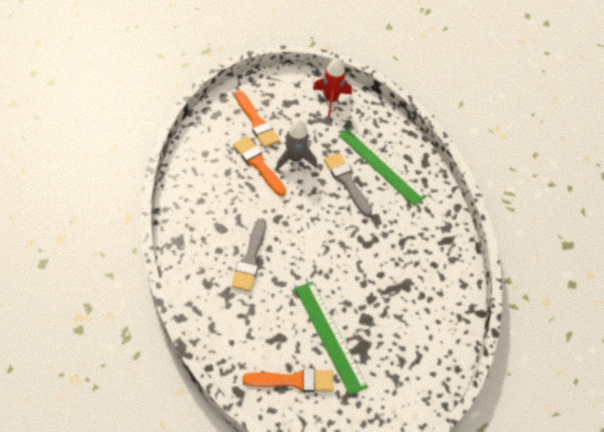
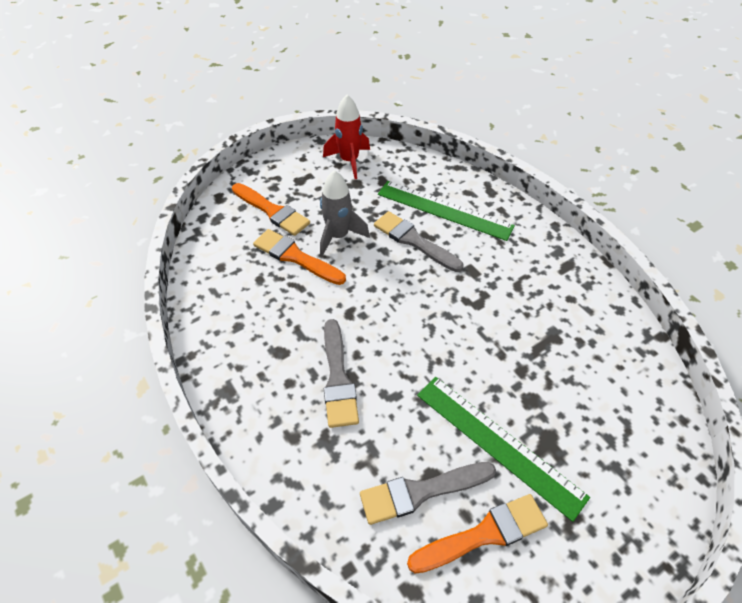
camera: 15 degrees left, 5 degrees down
(269, 344) = (421, 491): none -> grey brush

